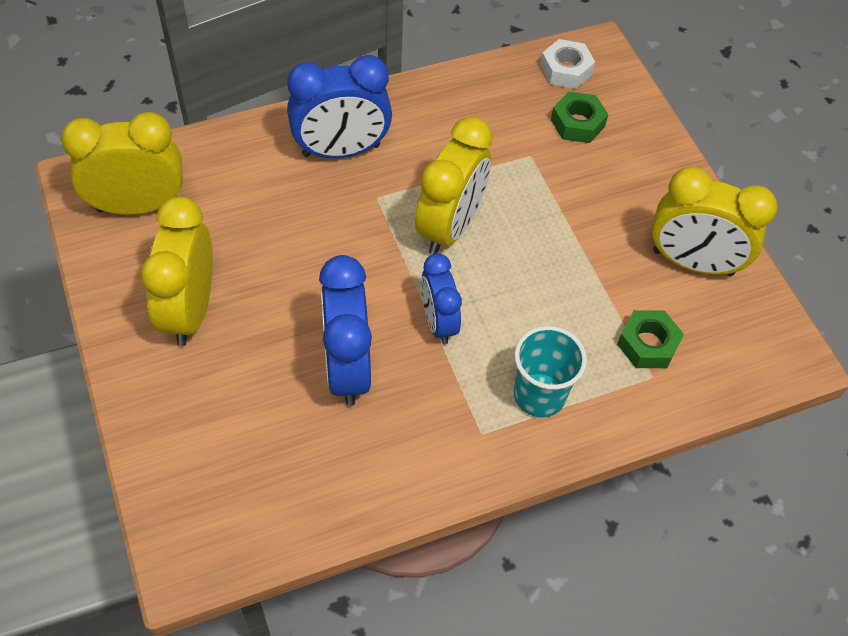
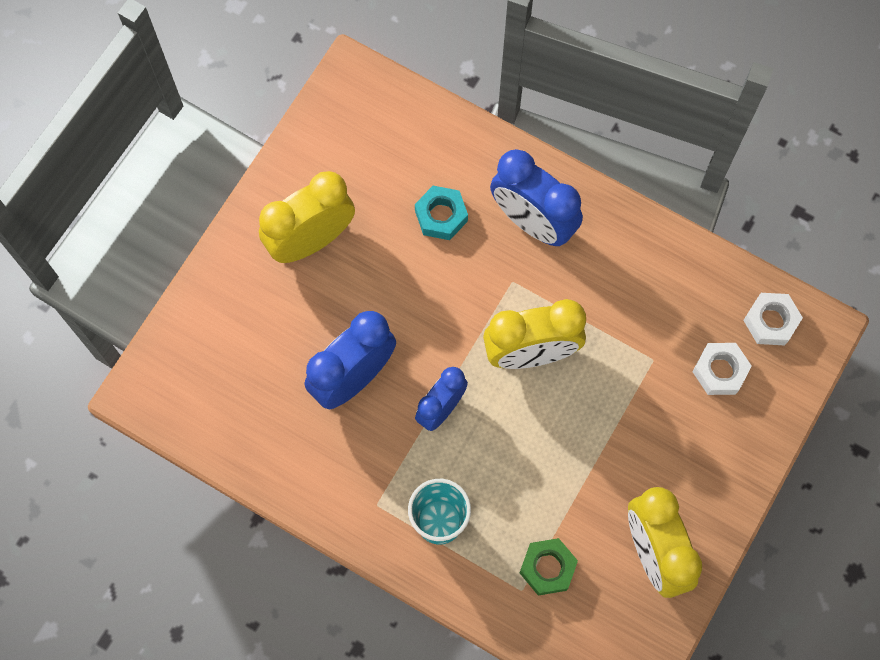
camera: 55 degrees right, 15 degrees up
(138, 206) = (363, 132): yellow clock -> none
(271, 204) = (441, 216): none -> turquoise nut
(577, 123) = (720, 371): green nut -> white nut

